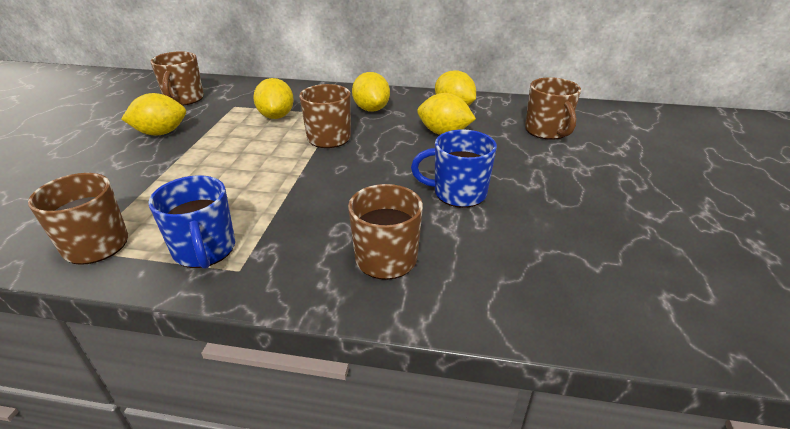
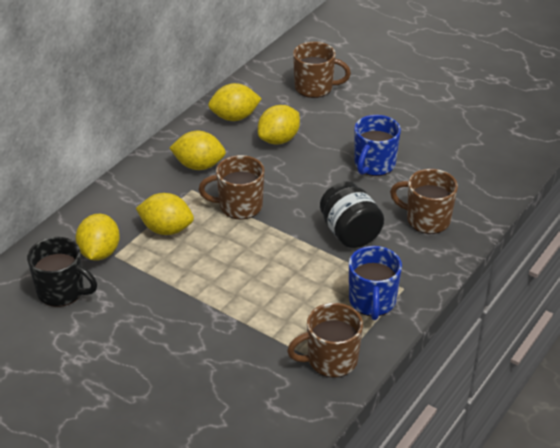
camera: 65 degrees left, 5 degrees up
(161, 133) = (145, 315): yellow lemon -> yellow lemon (99, 252)
(184, 99) = (62, 291): brown mug -> black mug
(204, 250) = (372, 302): blue mug -> blue mug turned 90 degrees clockwise
(324, 206) = (350, 233): none -> black jar

